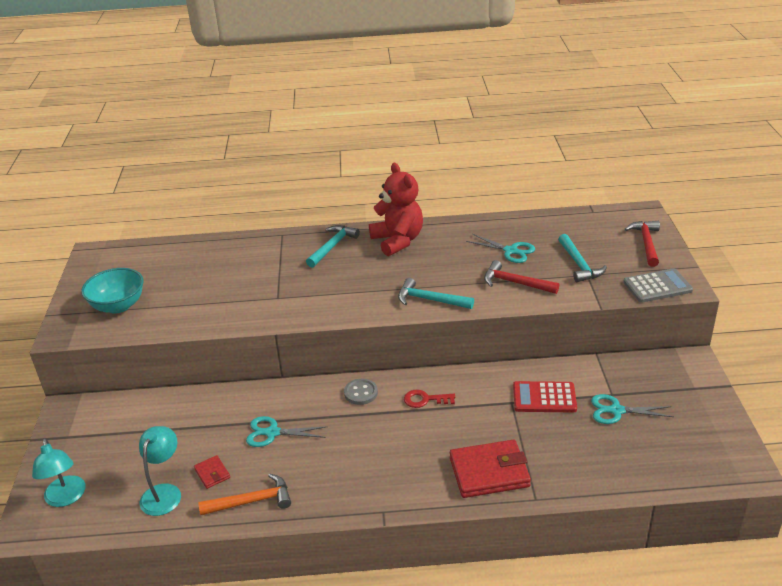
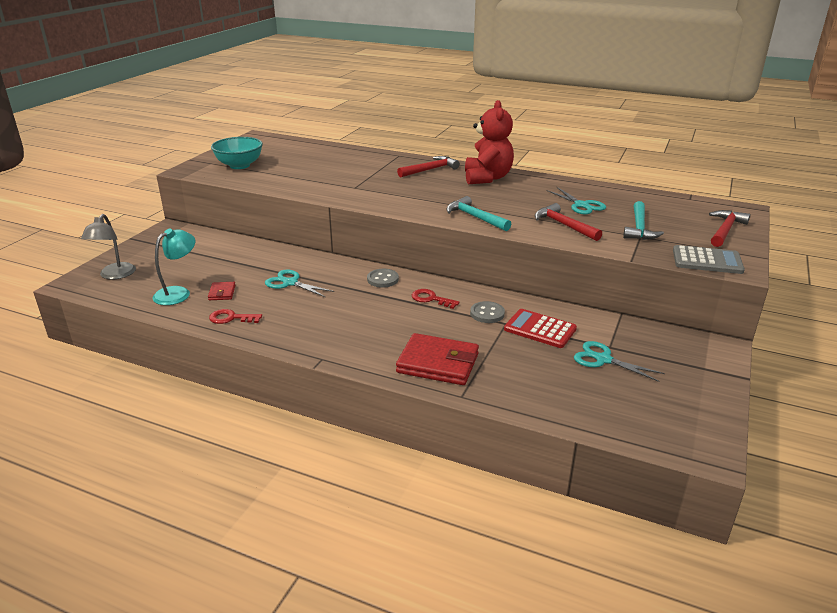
camera: 25 degrees right, 5 degrees down
(66, 498) = (115, 275): turquoise lamp -> grey lamp
(251, 501) = (231, 318): orange hammer -> red key
(332, 246) = (430, 170): turquoise hammer -> red hammer
(487, 397) = (487, 313): none -> grey button

